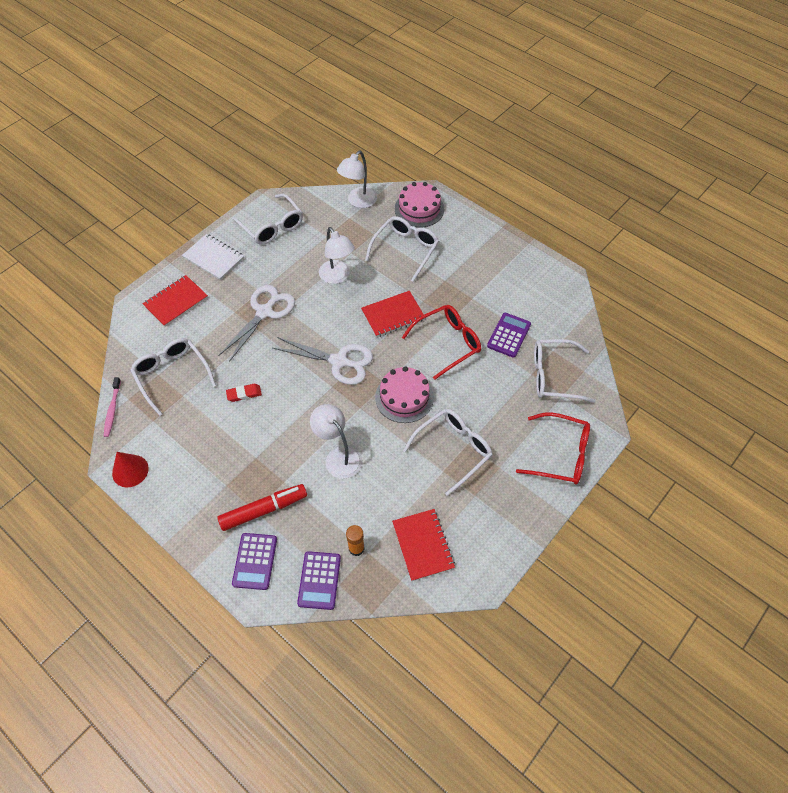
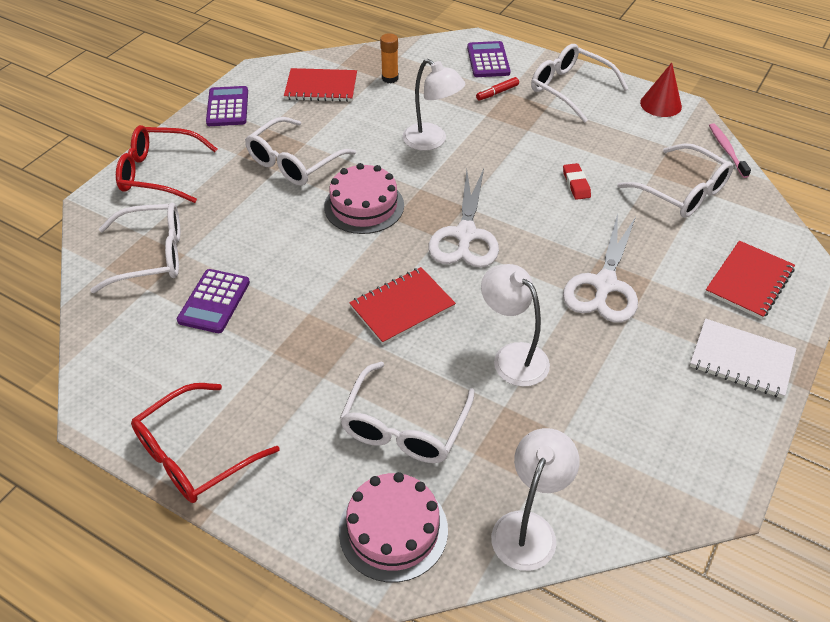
camera: 170 degrees right, 10 degrees down
(244, 394) = (576, 184): red eraser -> red eraser turned 75 degrees counterclockwise
(264, 510) = (497, 93): red marker -> red marker, size x0.50
(272, 226) = (676, 439): white glasses -> white glasses (569, 89)
(319, 580) = (420, 56): purple calculator -> purple calculator (227, 107)
(339, 361) = (465, 235): white scissors -> white scissors turned 90 degrees counterclockwise
(423, 545) = (321, 87): red notebook -> red notebook turned 60 degrees counterclockwise
(447, 343) = (310, 278): red glasses -> red glasses (194, 454)

